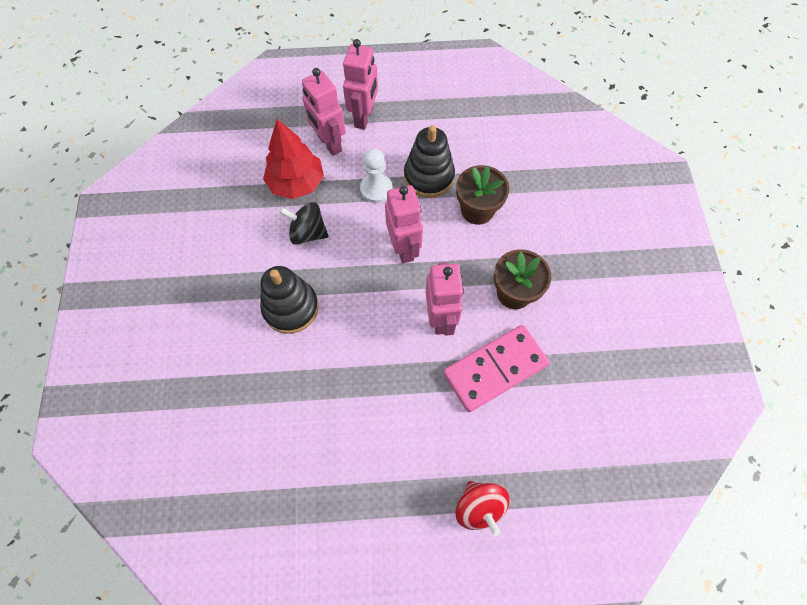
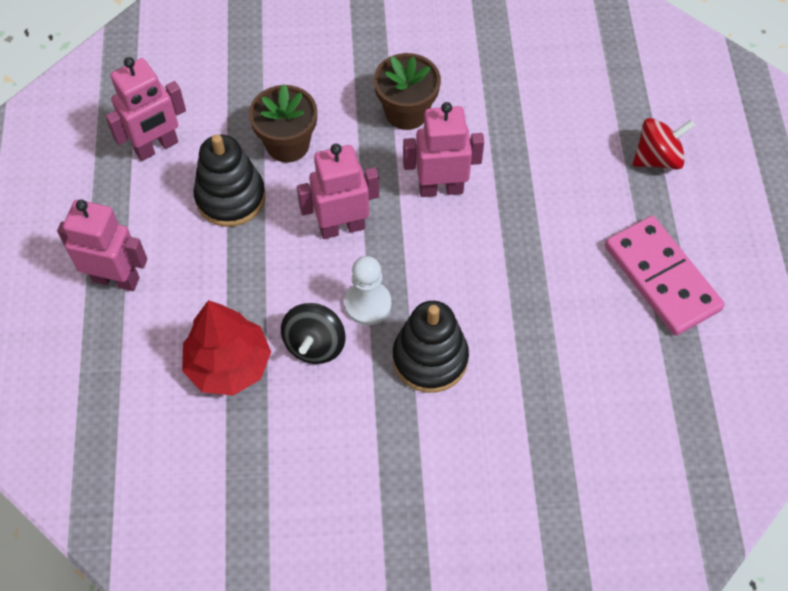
camera: 90 degrees left, 5 degrees down
(329, 143) = (160, 324): pink robot -> pink robot (157, 147)
(376, 189) = (246, 261): white pawn -> white pawn (368, 304)
(495, 369) = (503, 136): pink domino -> pink domino (661, 278)

